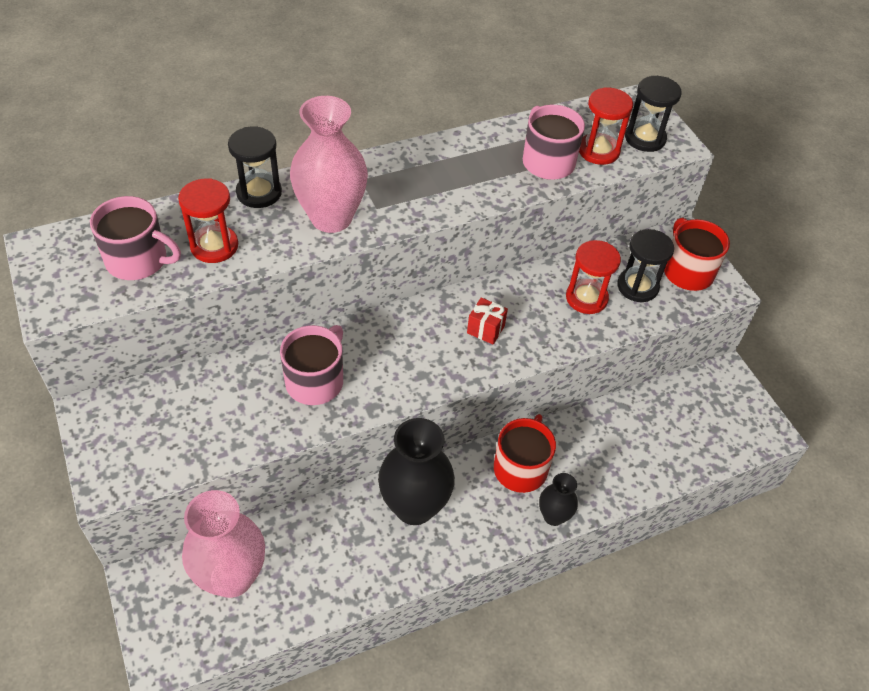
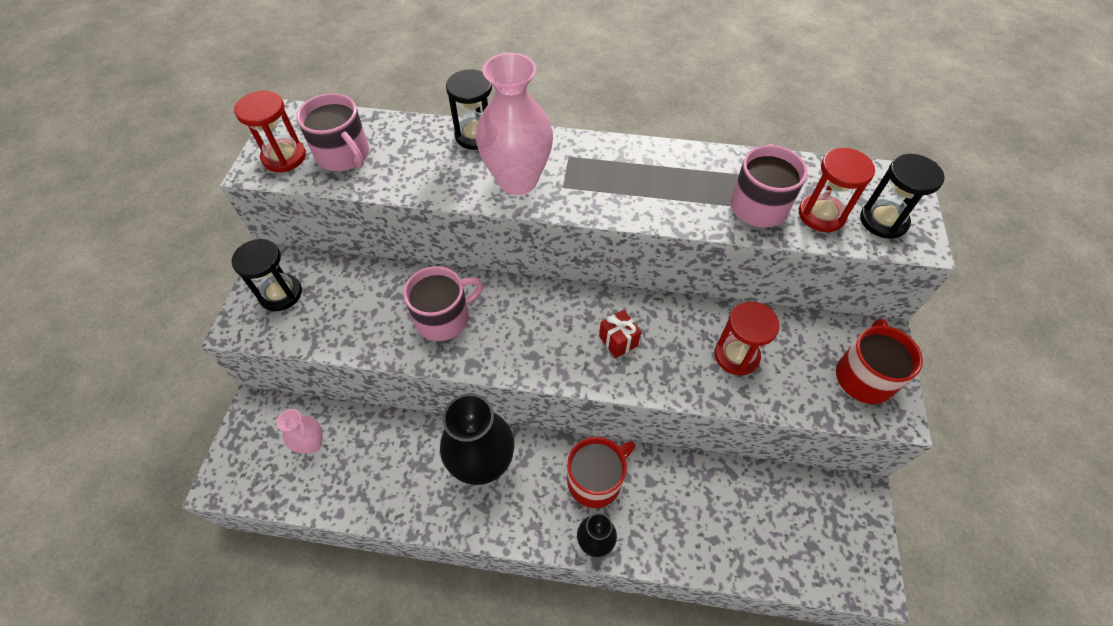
camera: 35 degrees right, 5 degrees up
(214, 246) = (407, 166): red hourglass -> red hourglass (284, 157)
(232, 577) = (312, 444): pink vase -> pink vase, size x0.52
(637, 286) = (798, 368): black hourglass -> black hourglass (280, 294)

